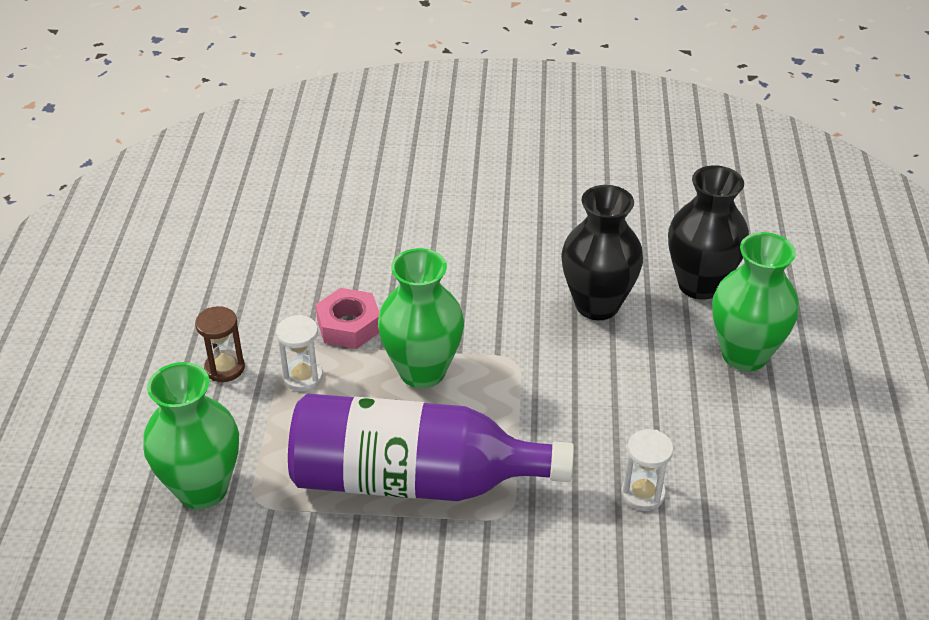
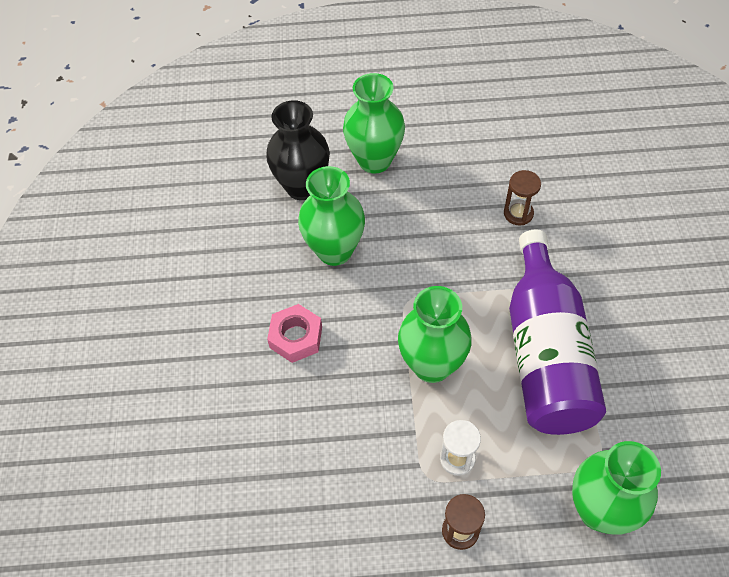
camera: 95 degrees left, 15 degrees up
(349, 326) = (387, 433): pink nut -> pink nut (296, 337)
(597, 305) = (334, 251): black vase -> green vase
(643, 493) = (518, 213): white hourglass -> brown hourglass

